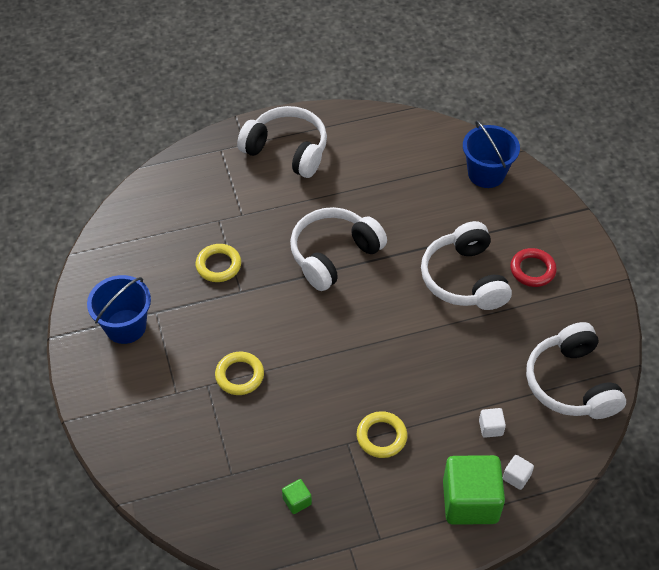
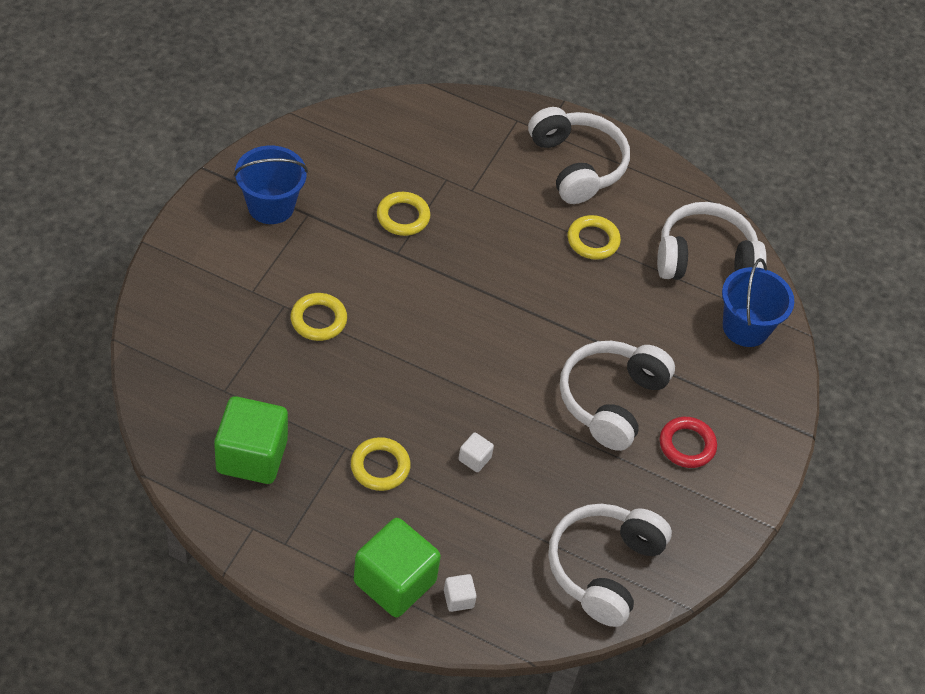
camera: 35 degrees right, 0 degrees up
(297, 501) = (252, 456): green cube -> green cube, size x2.33
(333, 255) = (514, 286): white headphones -> white headphones (705, 258)
(347, 189) = (593, 240): none -> yellow ring
(490, 428) = (484, 541): white cube -> white cube (474, 459)

